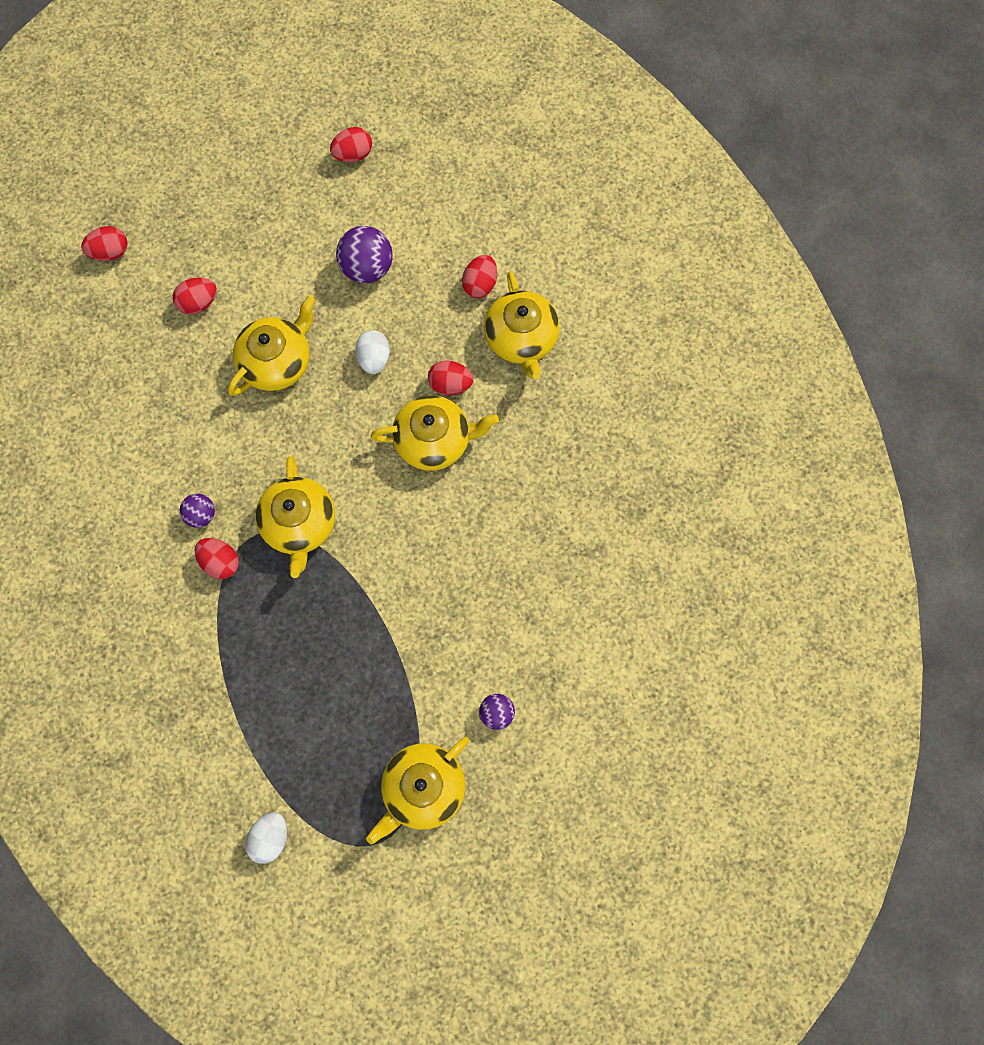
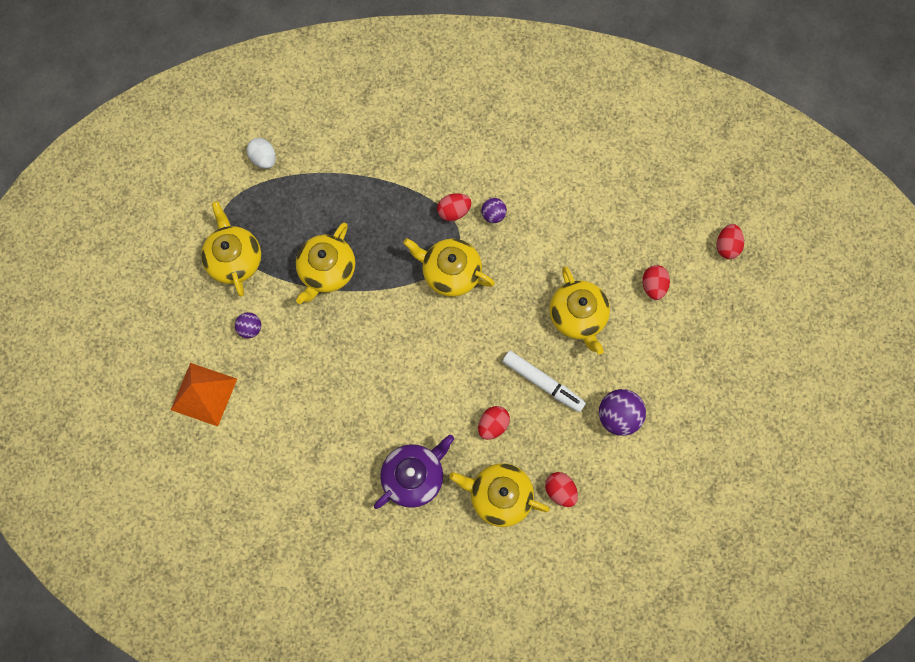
camera: 120 degrees right, 0 degrees up
(353, 154) = (722, 456): red egg -> none
(374, 359) = (543, 383): white egg -> white marker
(434, 440) = (457, 391): yellow teapot -> yellow teapot (327, 270)
(554, 434) = (414, 476): none -> purple teapot
(604, 717) = (204, 394): none -> orange pyramid

